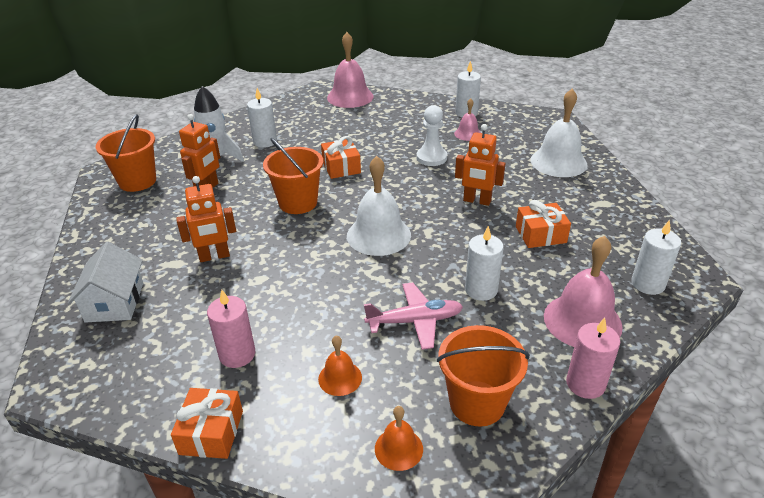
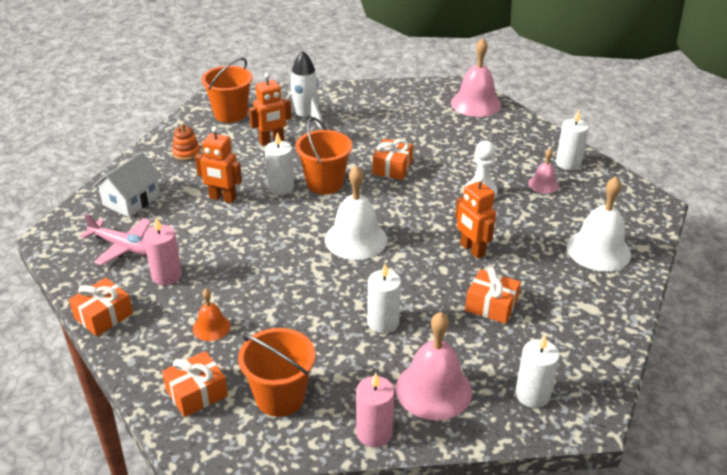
camera: 35 degrees right, 0 degrees up
(128, 233) = (186, 153): none -> orange stacking toy
(265, 142) = (356, 118): white candle -> white candle (280, 187)
(398, 448) = (196, 393): orange bell -> orange gift
(415, 321) = (305, 318): pink plane -> pink plane (123, 247)

